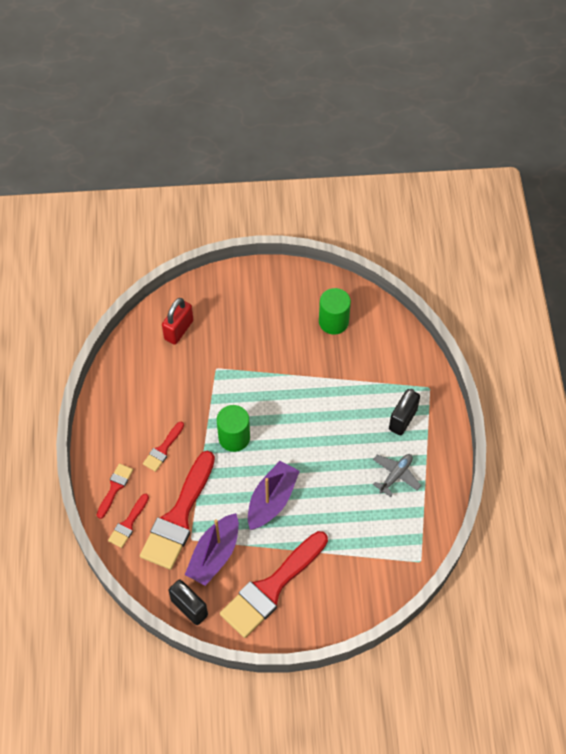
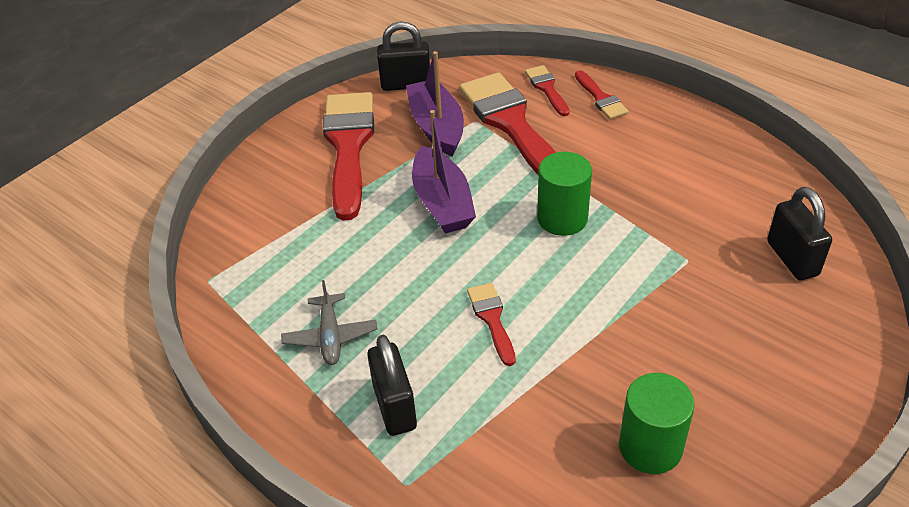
camera: 135 degrees right, 15 degrees down
(163, 449) = (611, 154): red brush -> red brush (492, 319)
(179, 330) = (792, 258): red padlock -> black padlock

